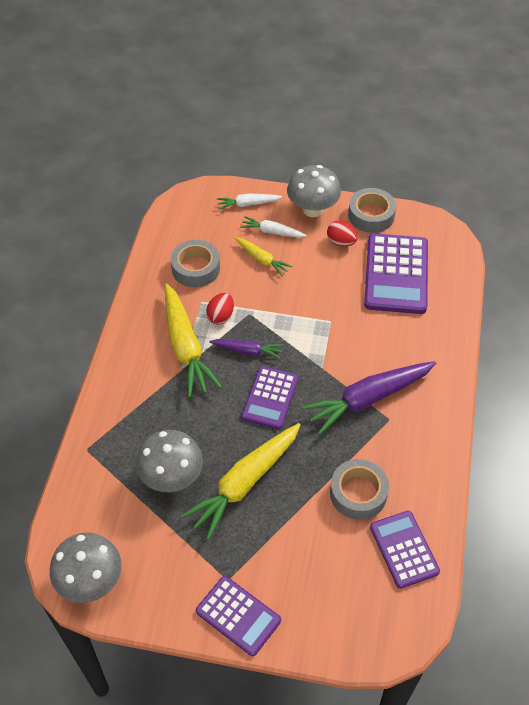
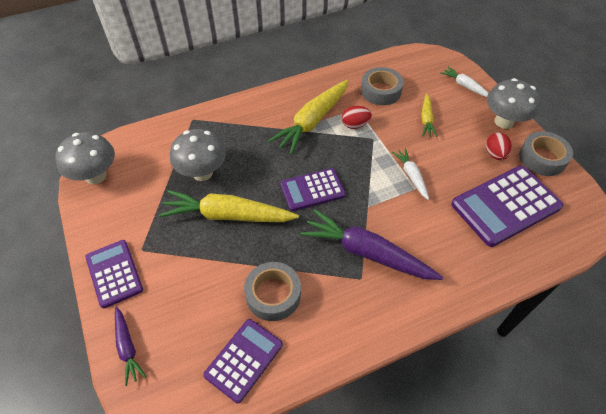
camera: 55 degrees right, 0 degrees up
(238, 616) = (114, 273): purple calculator -> purple calculator turned 150 degrees clockwise
(247, 351) = (340, 155): purple carrot -> purple carrot (127, 347)
(272, 232) = (456, 111): white carrot -> white carrot (411, 176)

